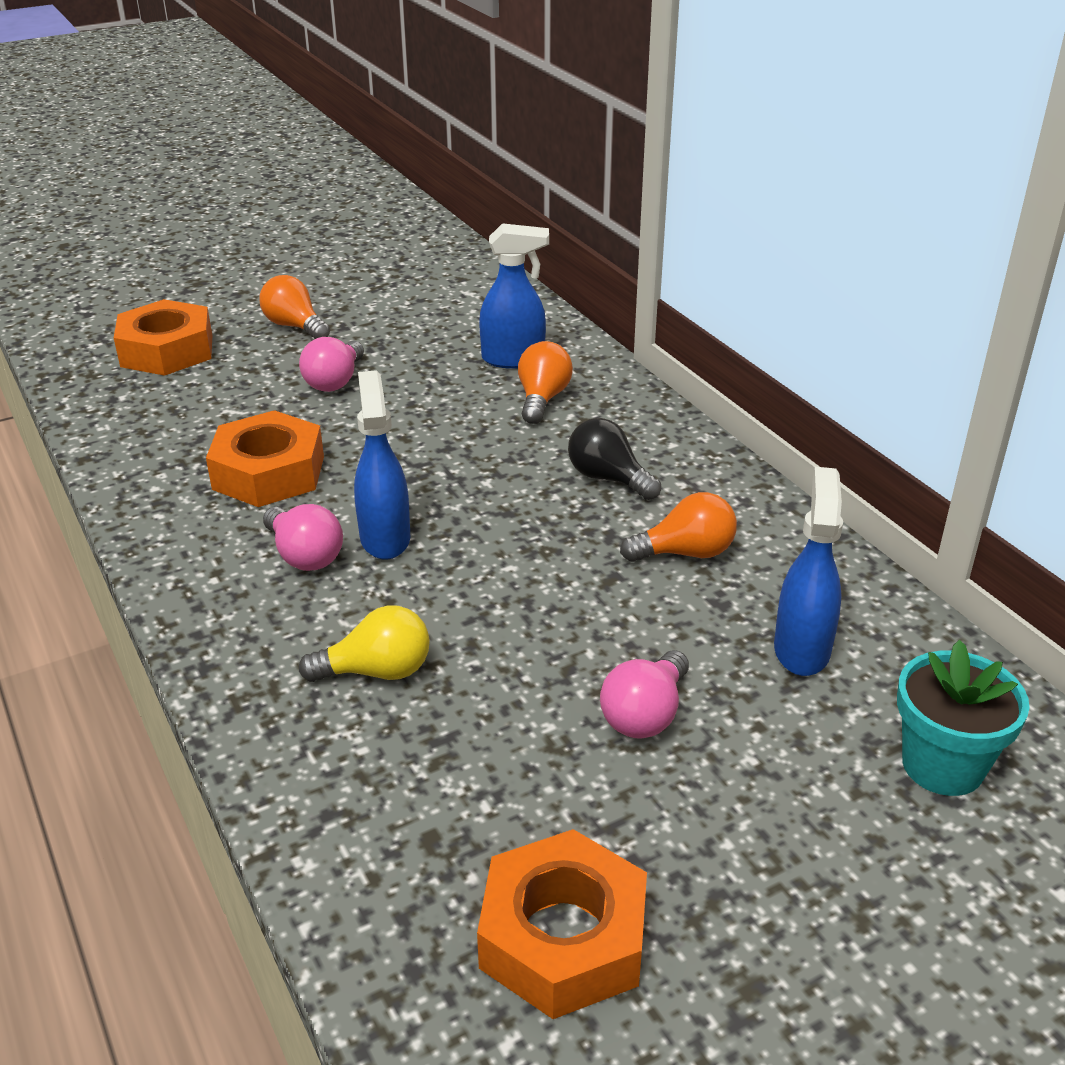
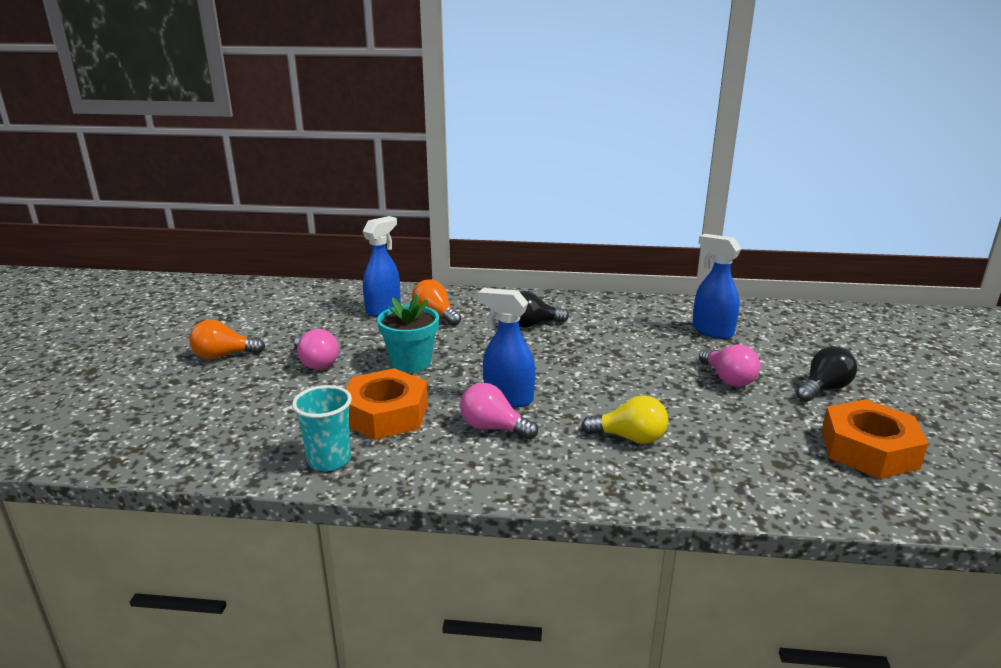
camera: 55 degrees left, 10 degrees down
(151, 481) = (329, 460): none -> turquoise cup
(167, 350) = (163, 408): orange nut -> none
(304, 556) = (493, 428): pink light bulb -> pink light bulb turned 150 degrees counterclockwise
(377, 671) = (630, 438): yellow light bulb -> yellow light bulb turned 75 degrees clockwise
(685, 553) = (616, 329): orange light bulb -> none
(729, 836) = (823, 389): none -> black light bulb
(942, 765) = (807, 333): turquoise flower pot -> turquoise flower pot (411, 362)

